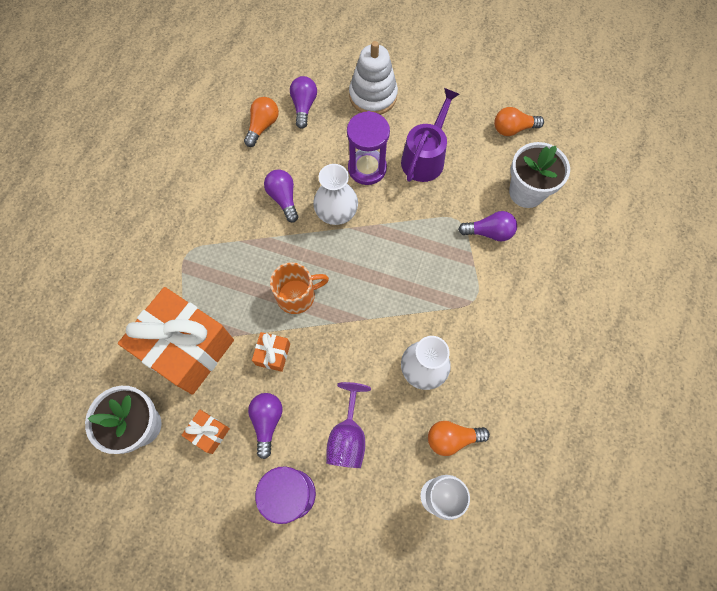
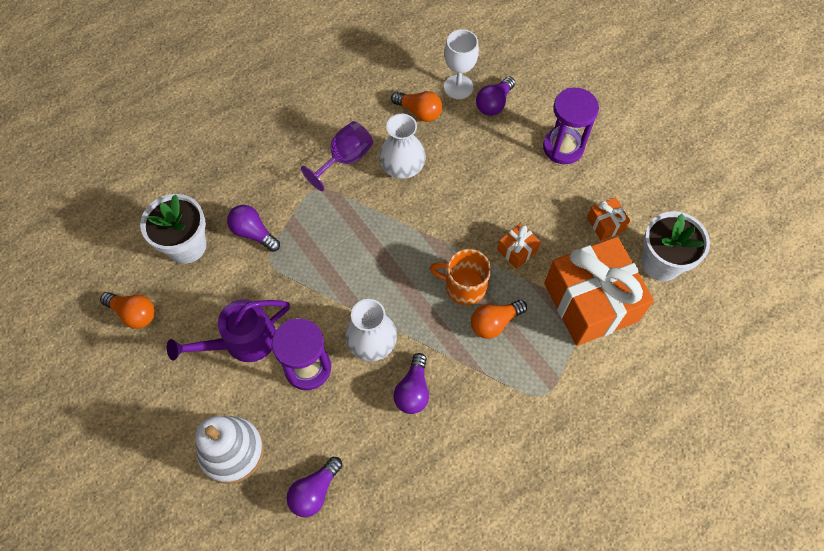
camera: 145 degrees left, 5 degrees down
(262, 126) = (377, 496): orange light bulb -> orange light bulb (494, 323)
(267, 422) = (553, 204): purple light bulb -> purple light bulb (494, 103)
(348, 436) = (496, 157): purple goblet -> purple goblet (345, 159)

